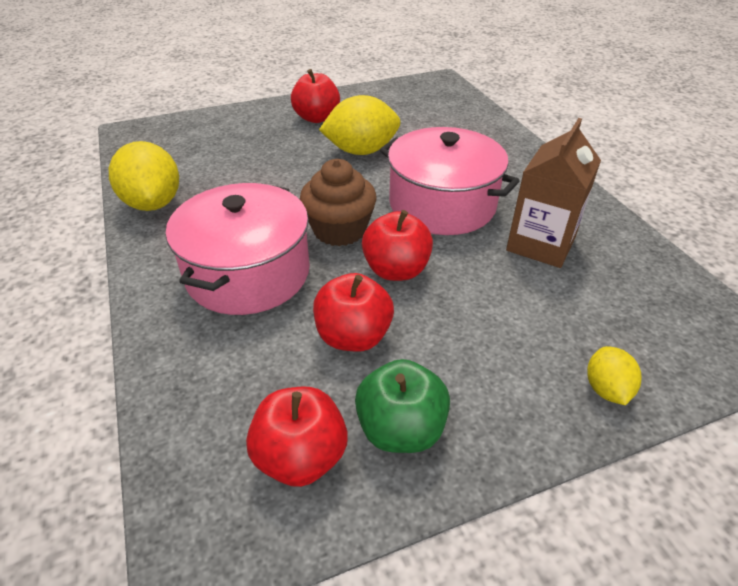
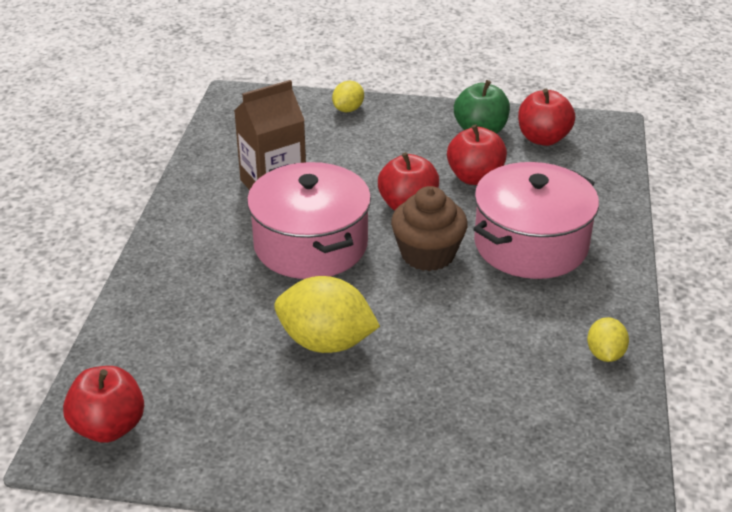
camera: 150 degrees left, 5 degrees down
(153, 203) = (605, 354): yellow lemon -> yellow lemon, size x0.53
(317, 118) = (332, 431): red apple -> red apple (109, 427)

